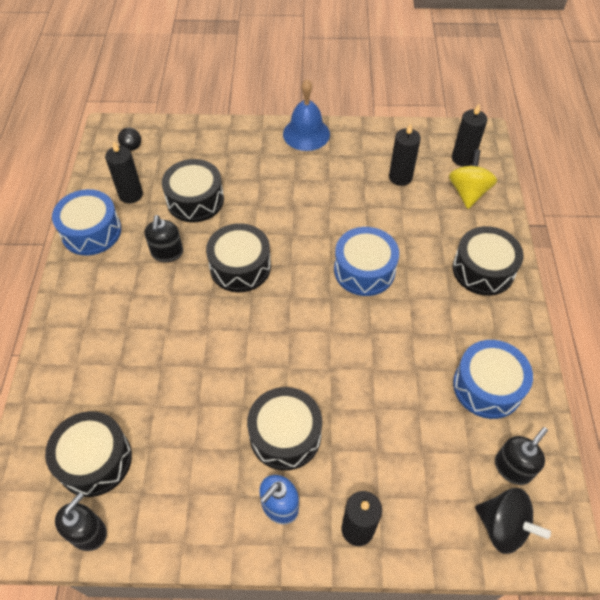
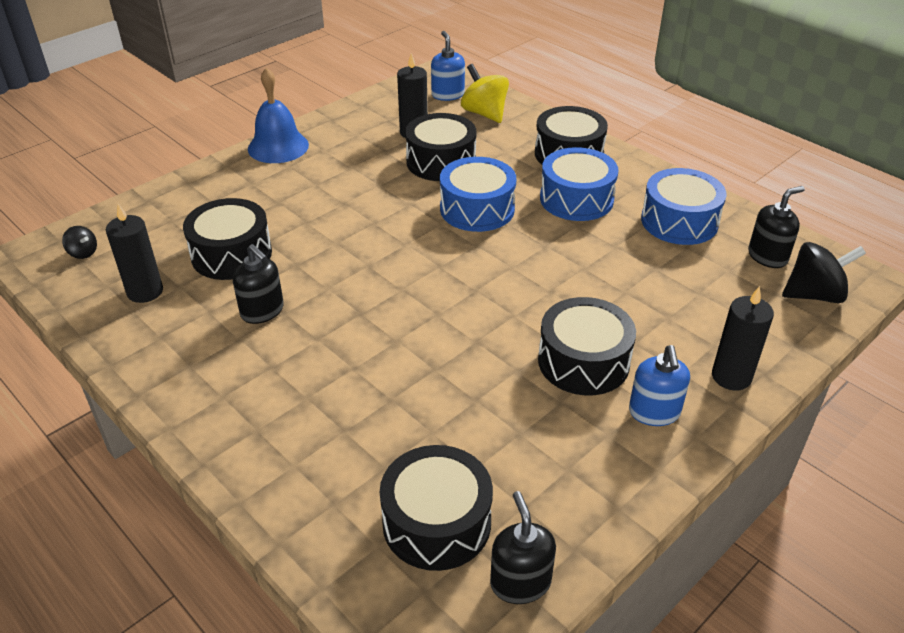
camera: 45 degrees left, 15 degrees down
(91, 231) = (140, 349): blue drum -> blue drum (576, 199)
(240, 267) = (358, 275): black drum -> black drum (441, 161)
(463, 158) = (447, 95): black candle -> blue soap dispenser
(513, 468) = (767, 256): black soap dispenser -> black soap dispenser turned 60 degrees clockwise

